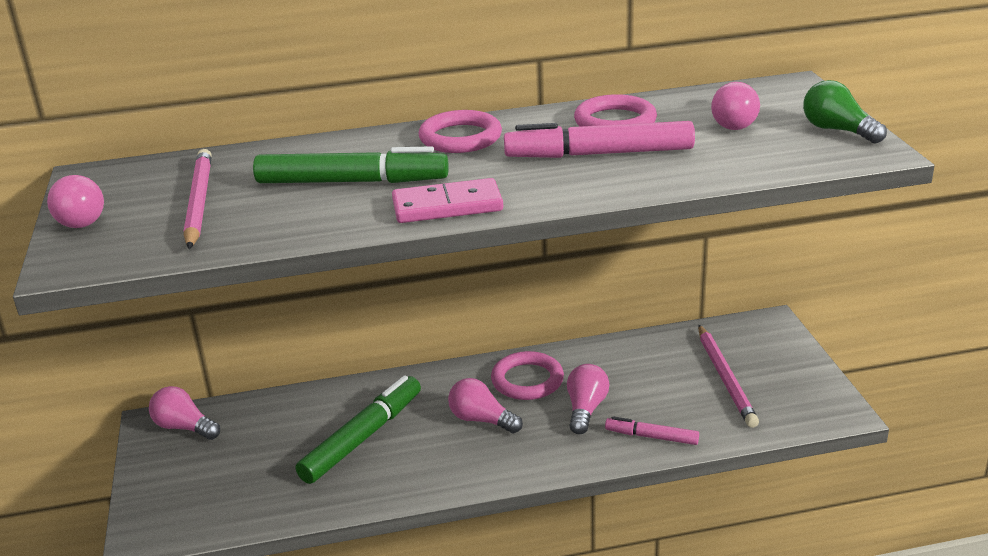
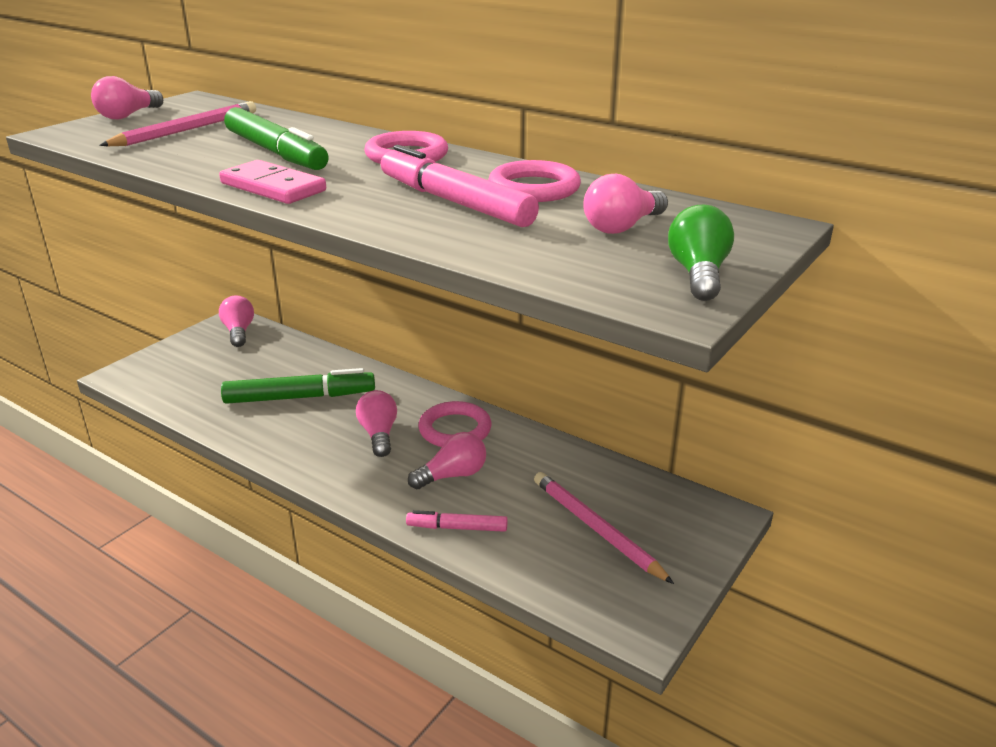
camera: 45 degrees right, 0 degrees up
(651, 437) = (457, 528): pink marker -> pink marker turned 60 degrees counterclockwise
(725, 378) = (597, 529): pink pencil -> pink pencil turned 105 degrees clockwise

